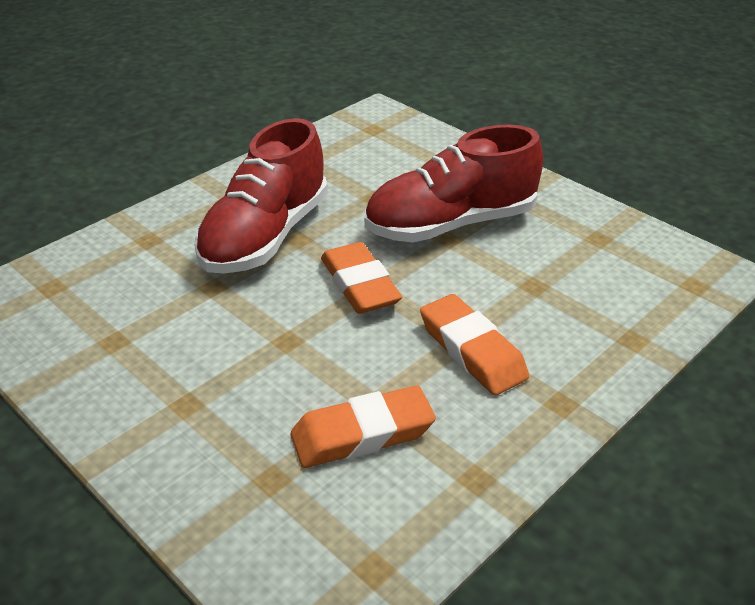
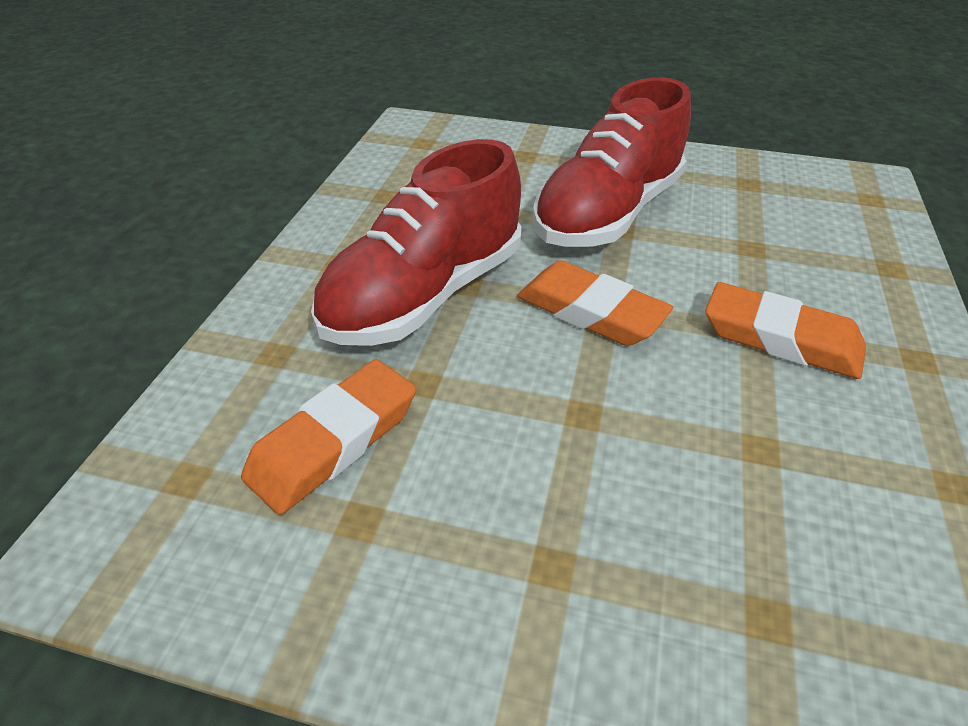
camera: 30 degrees left, 5 degrees up
(265, 236) = (425, 295): red shoe -> red shoe turned 45 degrees clockwise
(362, 434) = (795, 494): orange eraser -> orange eraser (334, 441)

